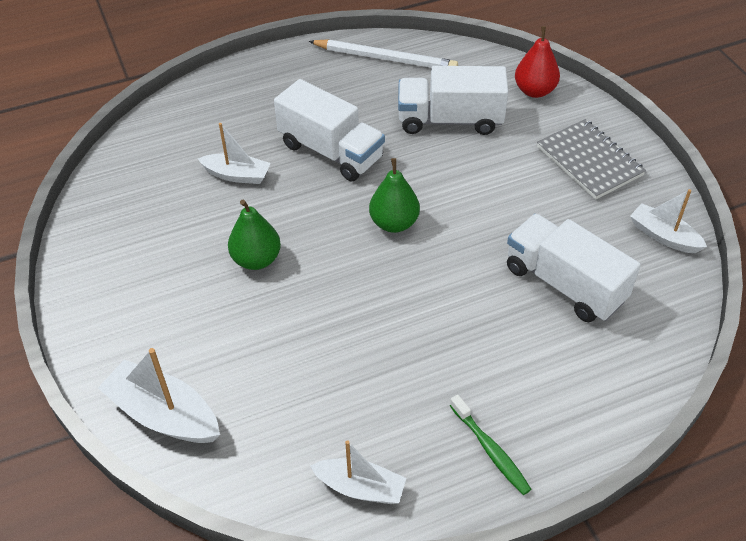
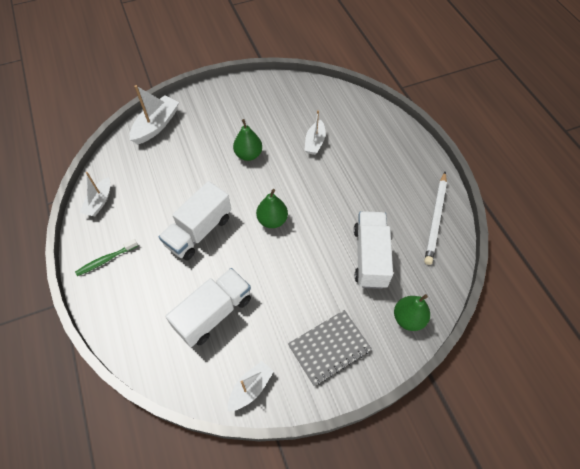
camera: 90 degrees right, 10 degrees up
(331, 151) = (336, 187): white truck -> white truck (199, 231)
(534, 91) = (408, 318): red pear -> green pear

